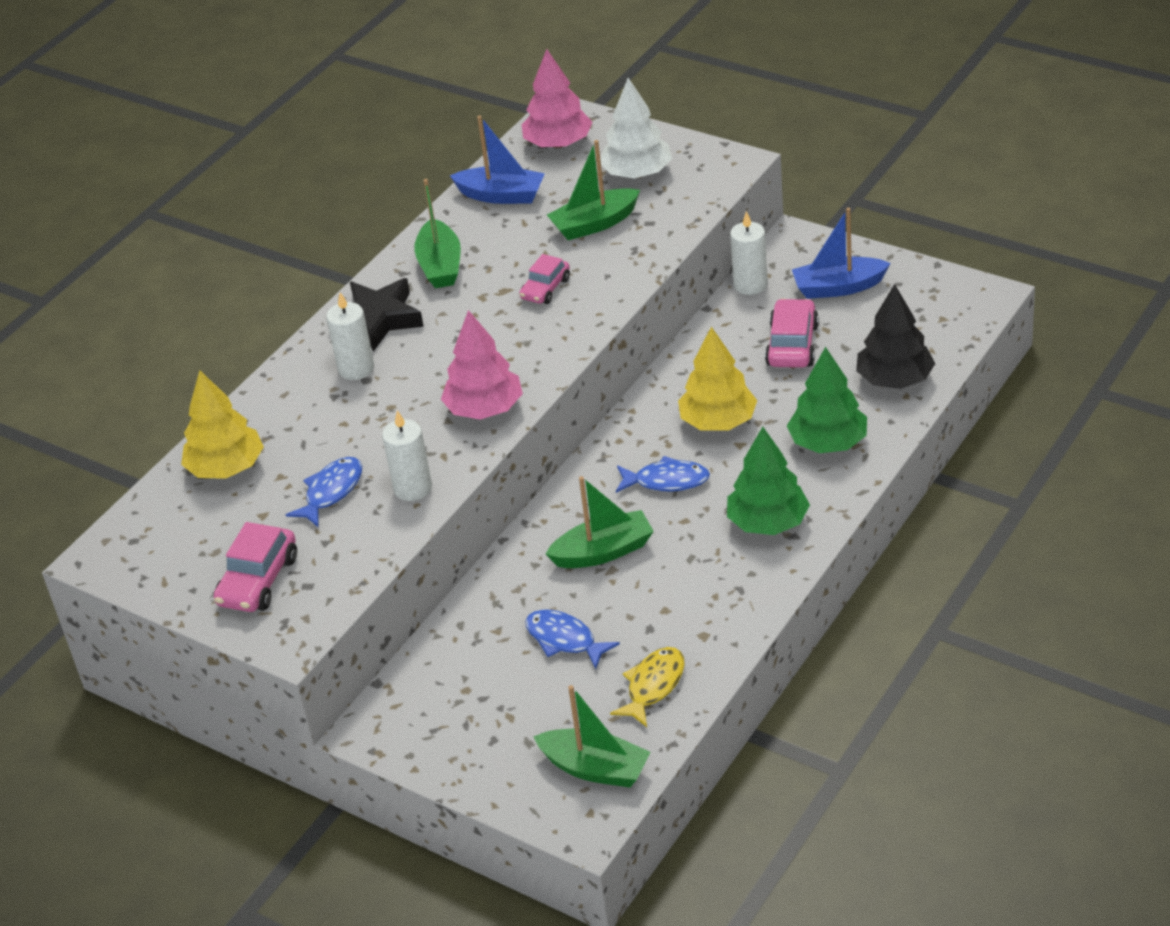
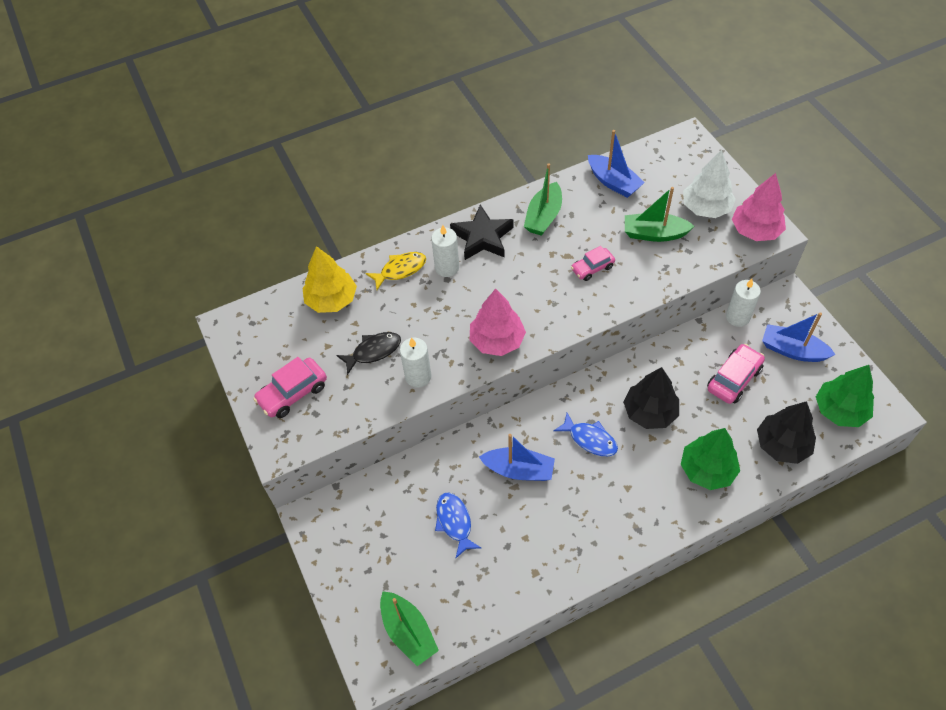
camera: 30 degrees right, 15 degrees up
(331, 492) = (373, 351): blue fish -> black fish
(558, 144) = (673, 160): pink tree -> pink tree (755, 230)
(603, 552) = (519, 470): green boat -> blue boat
(653, 686) = (481, 592): yellow fish -> yellow fish (400, 270)
(718, 421) = (650, 412): yellow tree -> black tree
(768, 522) = (629, 510): green tree -> green tree (840, 410)

